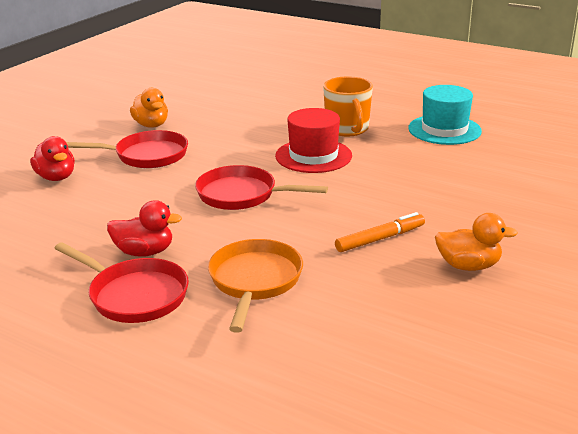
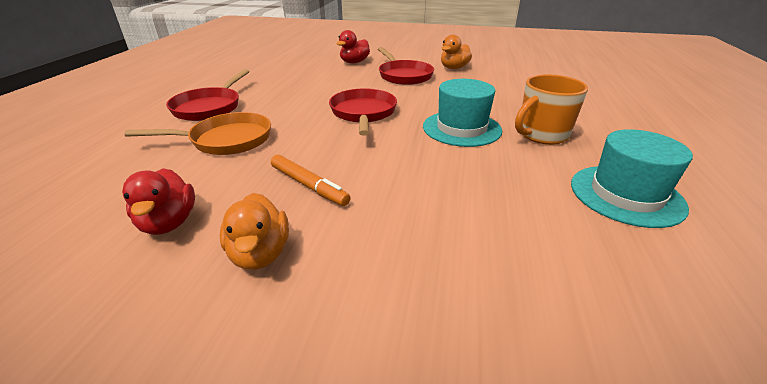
camera: 70 degrees right, 5 degrees up
(144, 252) = (265, 100): red duck -> red duck (169, 223)
(313, 156) = (461, 128): red hat -> turquoise hat

